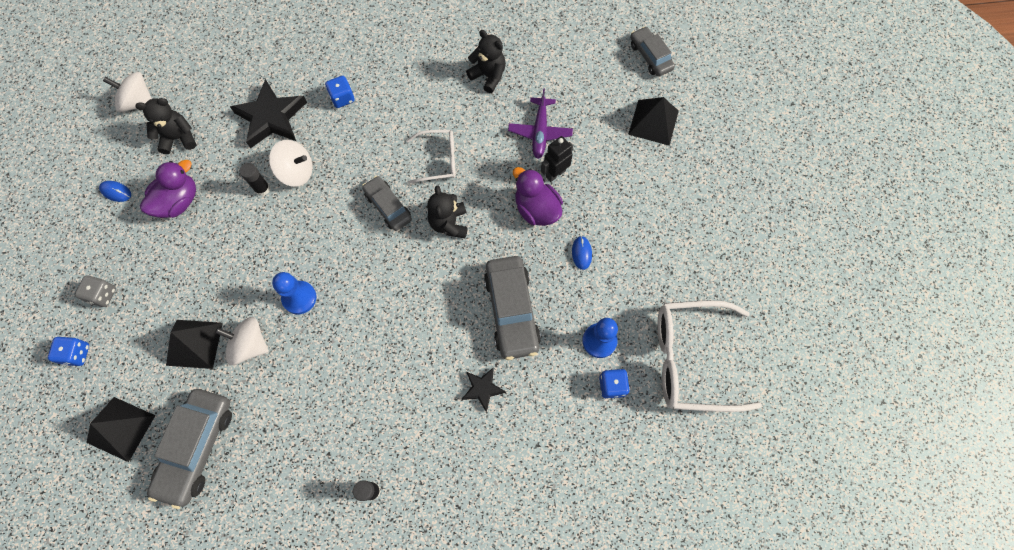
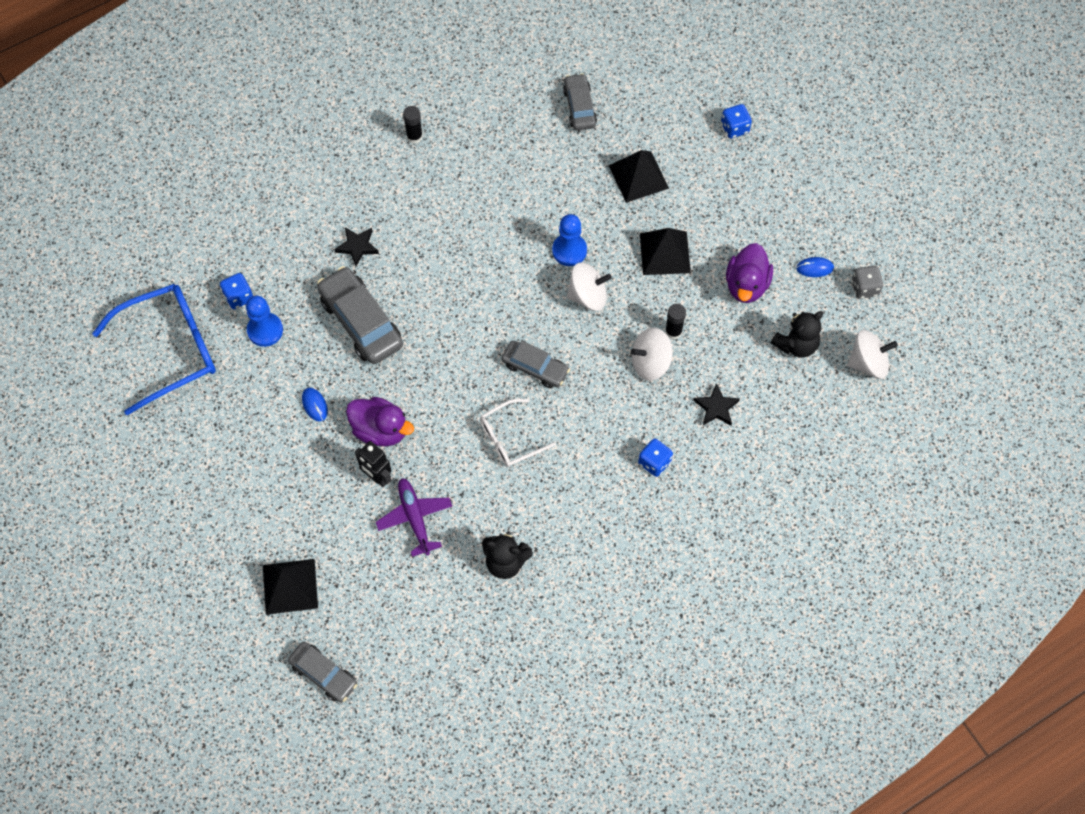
camera: 155 degrees right, 5 degrees down
(103, 295) = (751, 179): grey dice -> grey dice (864, 288)
(121, 429) = (652, 94): black pyramid -> black pyramid (664, 253)
(197, 447) = (579, 107): grey car -> grey car, size x0.62
(249, 345) = (588, 195): white spinning top -> white spinning top (588, 296)
(271, 117) = (716, 407): black star -> black star, size x0.53
(449, 223) = (464, 377): black teddy bear -> none
(555, 173) = (377, 477): black robot -> black robot turned 105 degrees clockwise
(692, 359) = (169, 350): white glasses -> blue glasses

